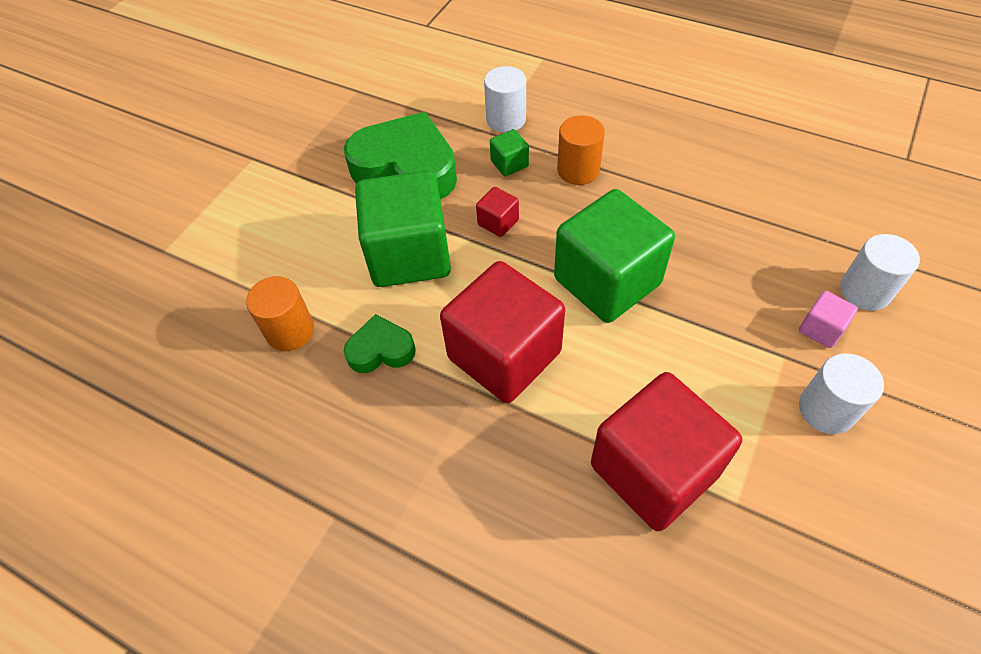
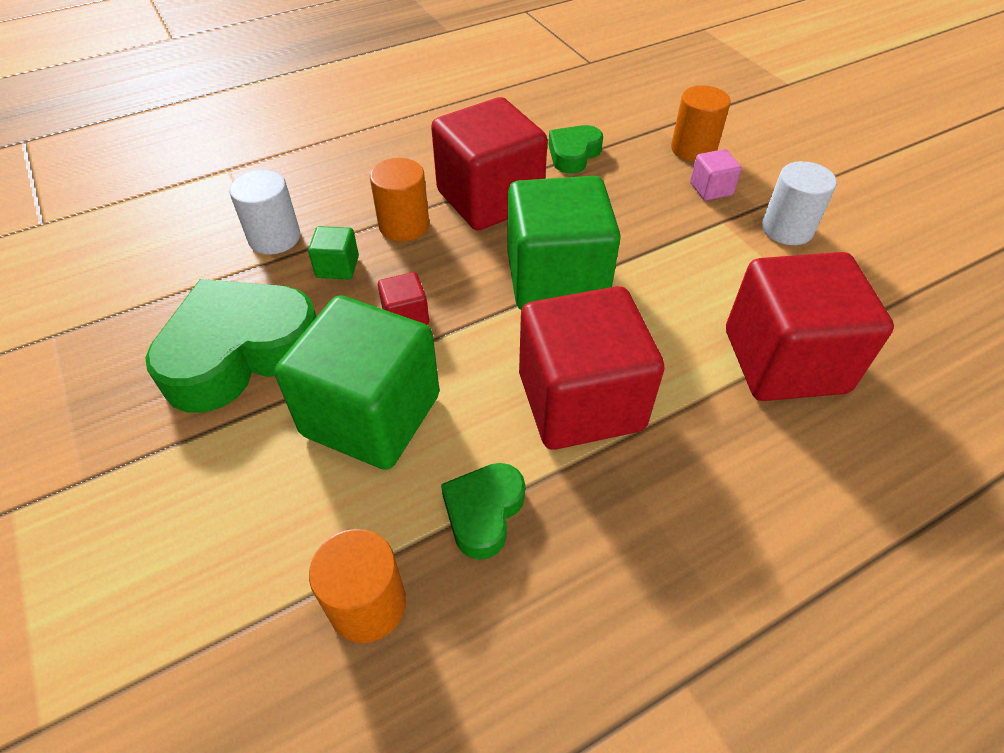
camera: 60 degrees left, 5 degrees down
(652, 197) = (489, 199): none -> red cube
(761, 216) = (573, 154): none -> green heart
(865, 291) = (693, 149): white cylinder -> orange cylinder

